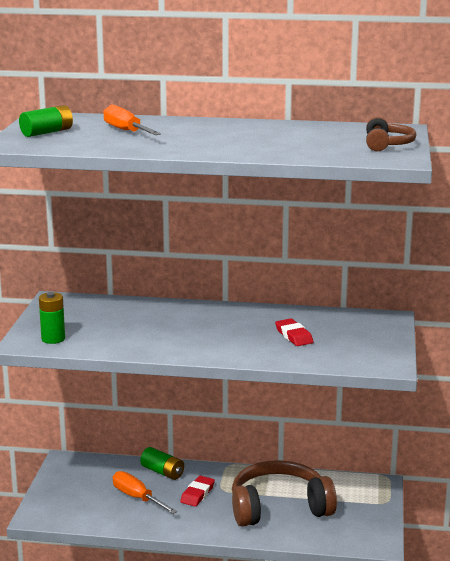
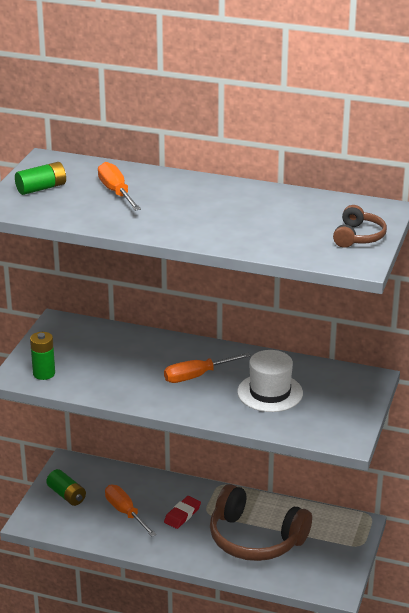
camera: 10 degrees right, 10 degrees up
(162, 472) = (156, 486): green battery -> green battery (66, 495)
(214, 329) = (197, 376): none -> orange screwdriver
(279, 507) = (255, 539): brown headphones -> brown headphones turned 150 degrees counterclockwise
(294, 336) = (270, 392): red eraser -> white hat

